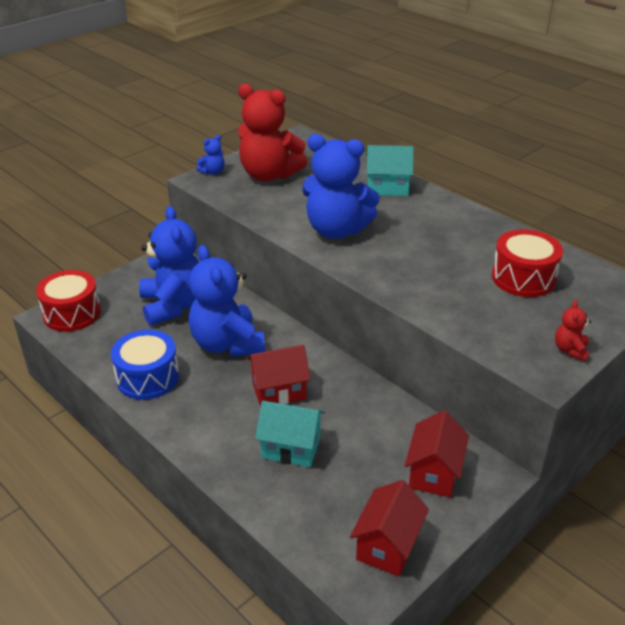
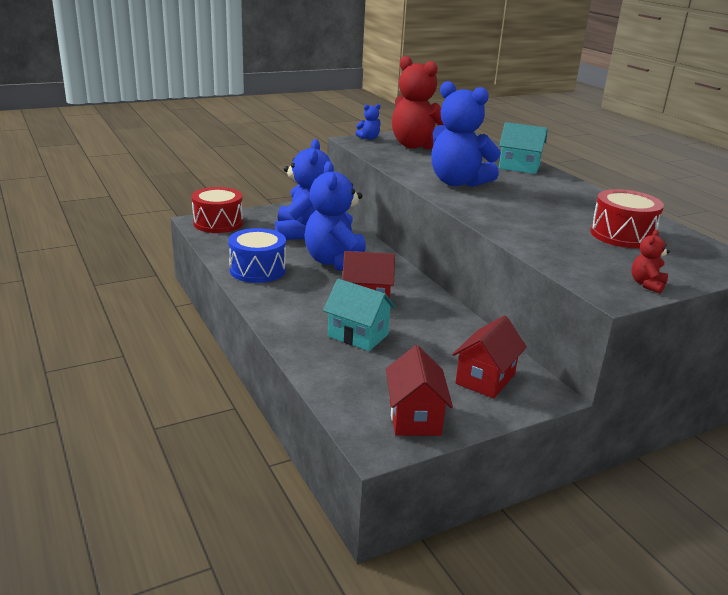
camera: 15 degrees right, 10 degrees down
(387, 546) = (415, 417): red house -> red house turned 45 degrees counterclockwise

